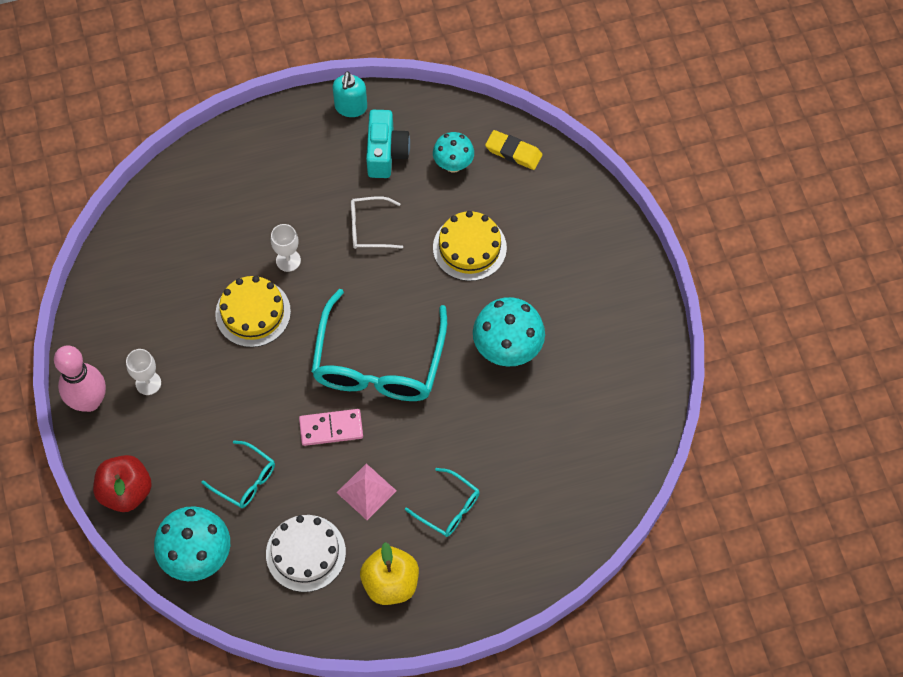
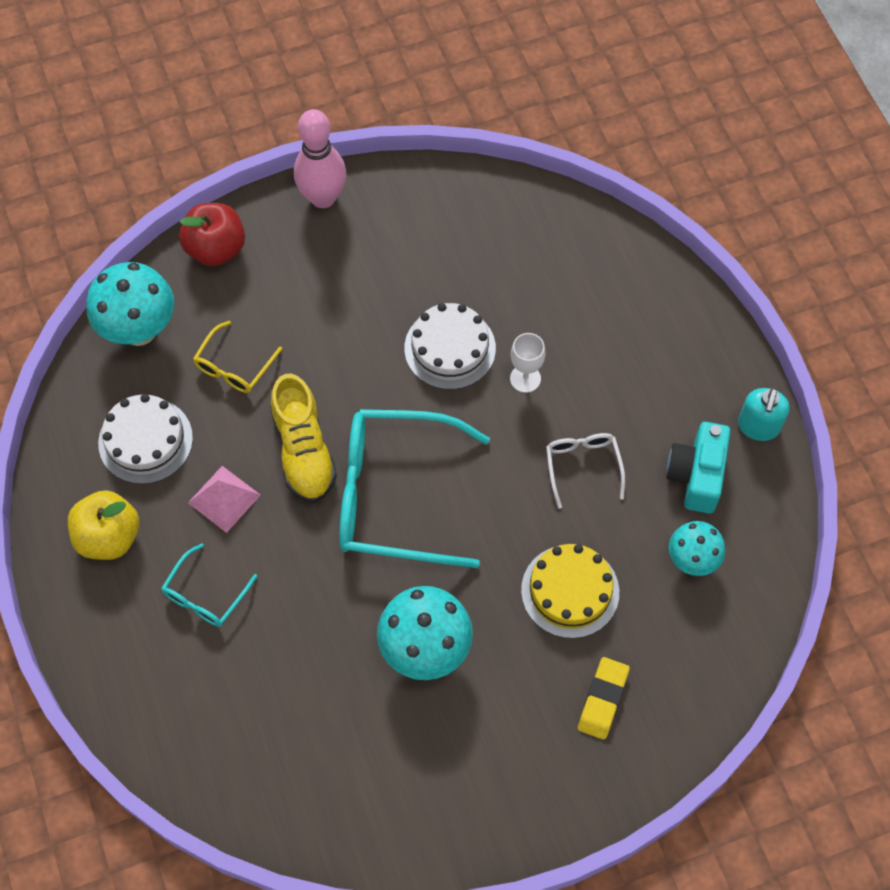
camera: 85 degrees right, 0 degrees up
(148, 383) = (349, 252): white goblet -> none
(245, 480) = (234, 366): turquoise glasses -> yellow glasses
(253, 312) = (450, 348): yellow cake -> white cake
(331, 428) = (303, 451): pink domino -> yellow shoe
(351, 107) = (758, 426): turquoise soap dispenser -> turquoise soap dispenser turned 75 degrees counterclockwise
(386, 153) = (696, 475): turquoise camera -> turquoise camera turned 105 degrees clockwise
(513, 152) = (724, 636): yellow eraser -> yellow eraser (603, 699)

